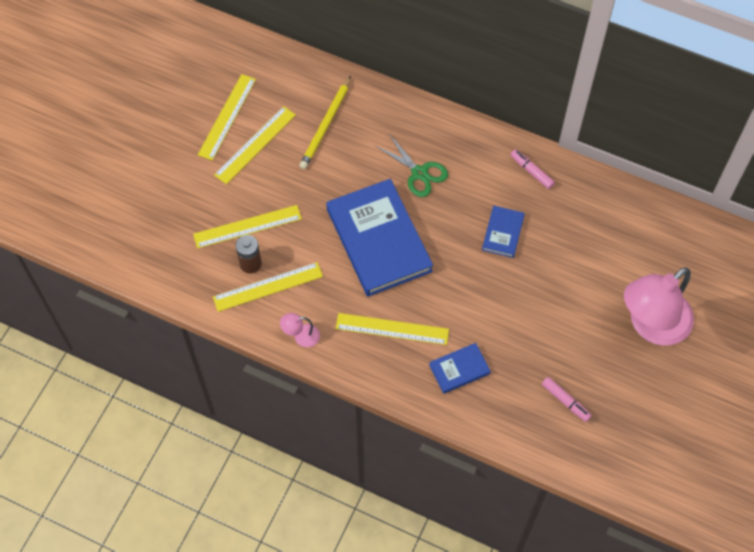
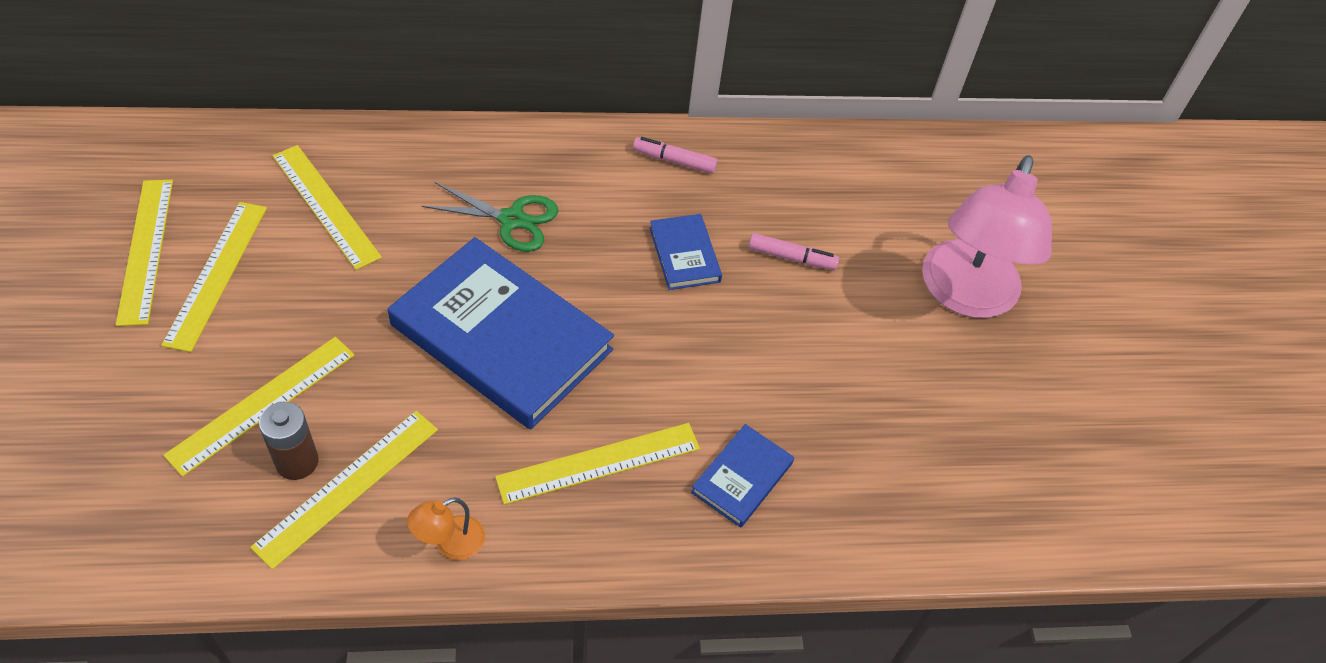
camera: 35 degrees left, 10 degrees down
(301, 336) = (450, 543): pink lamp -> orange lamp
(326, 125) = (325, 205): yellow pencil -> yellow ruler
(565, 401) = (925, 453): pink marker -> pink marker (791, 257)

